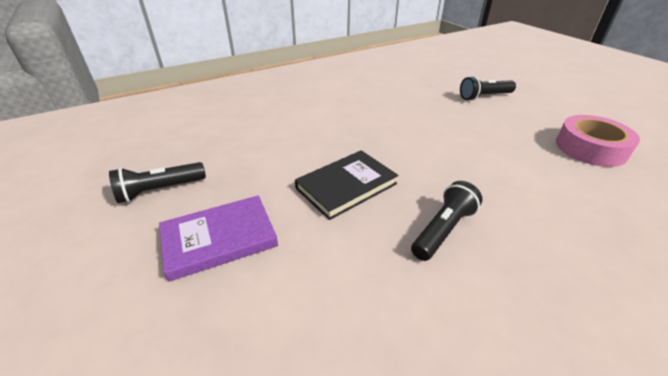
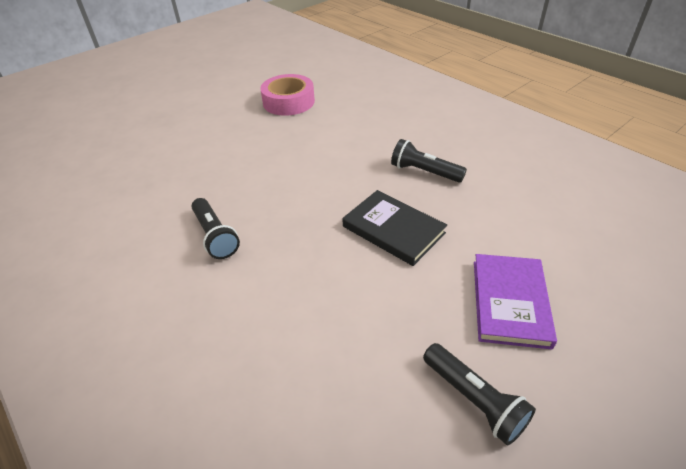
camera: 100 degrees left, 5 degrees up
(219, 239) = (510, 302): purple book -> purple book turned 45 degrees clockwise
(484, 96) = (187, 146): black flashlight -> black flashlight (215, 236)

